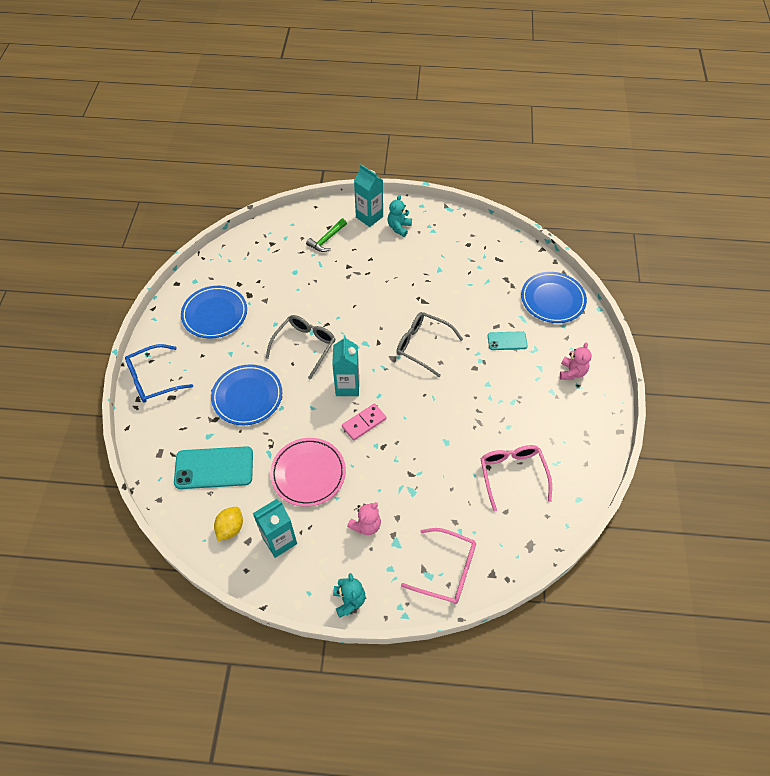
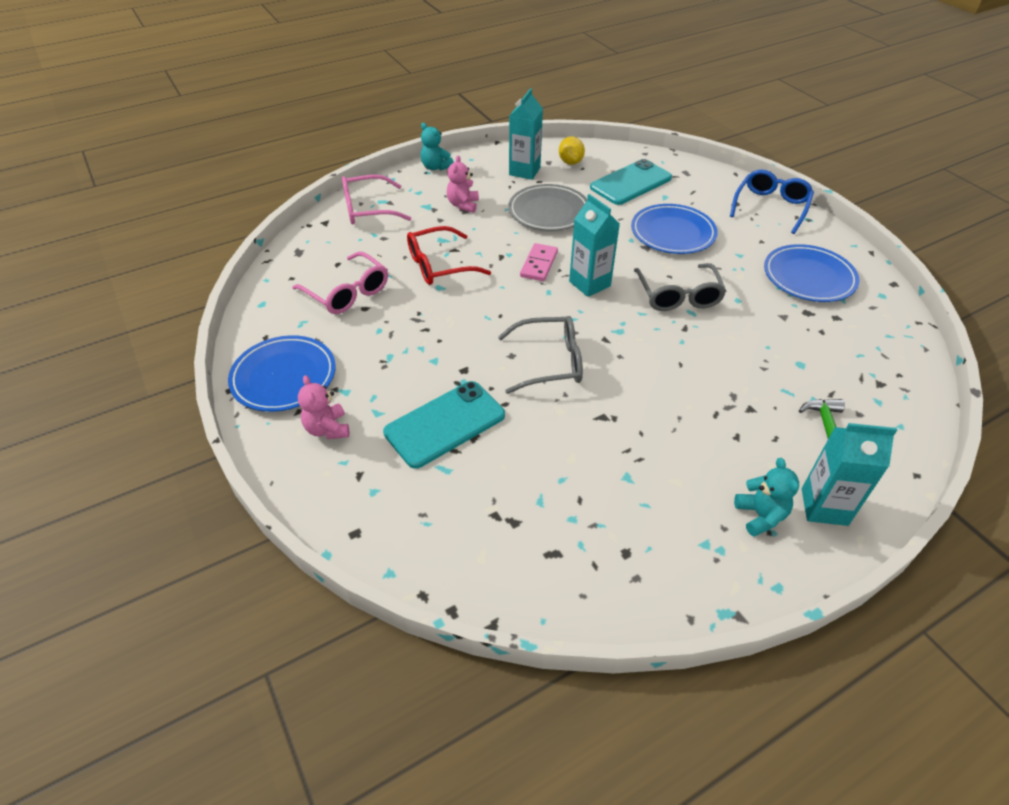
camera: 145 degrees right, 10 degrees down
(308, 473) = (549, 212): pink plate -> grey plate
(432, 463) = (439, 265): none -> red glasses
(507, 341) = (445, 424): turquoise phone -> turquoise phone, size x1.81
(552, 300) = (414, 527): blue plate -> blue plate (284, 377)

